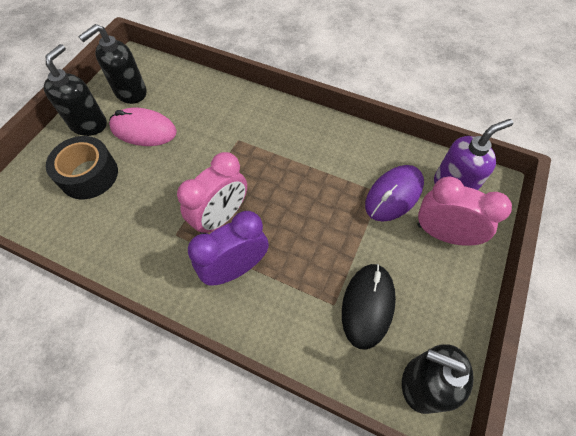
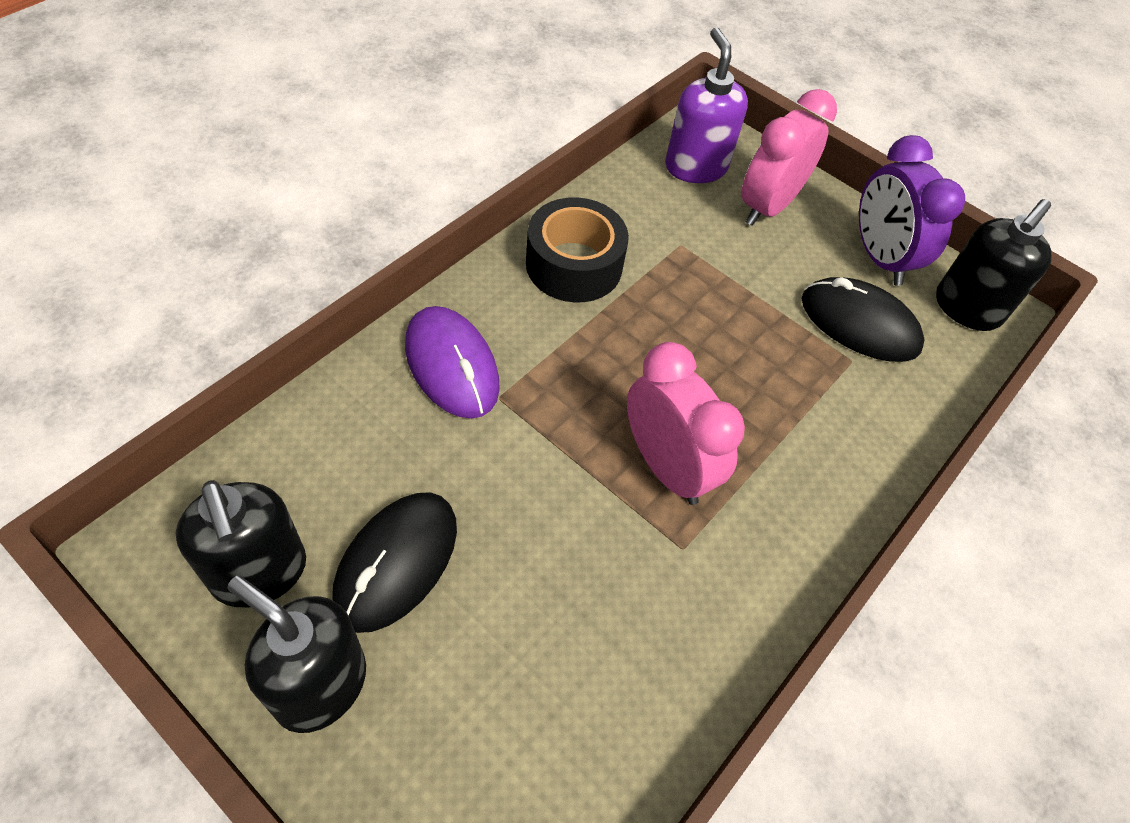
camera: 80 degrees left, 5 degrees down
(89, 175) = (482, 699): black tape -> black tape (574, 265)
(143, 130) = (396, 562): pink mouse -> black mouse
(235, 268) = (771, 469): purple clock -> purple clock (879, 258)
(394, 194) = (689, 231): purple mouse -> purple mouse (451, 365)

